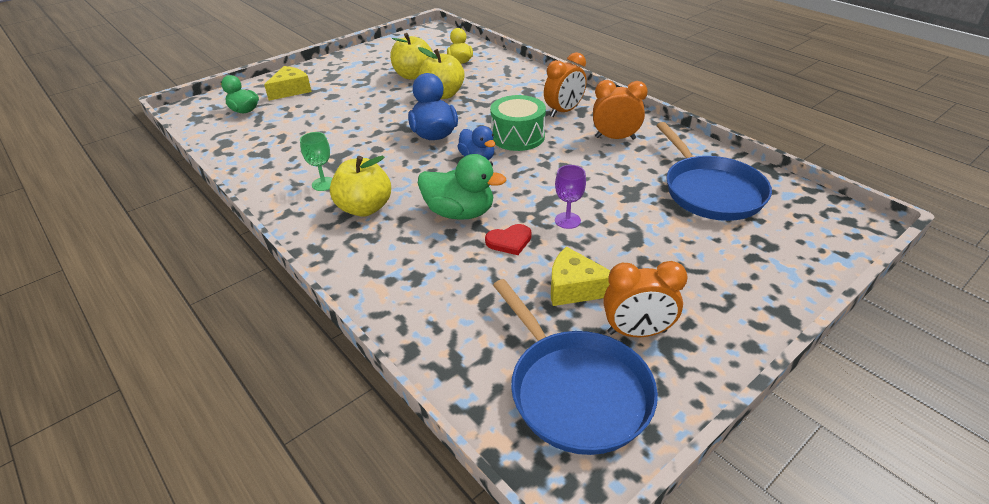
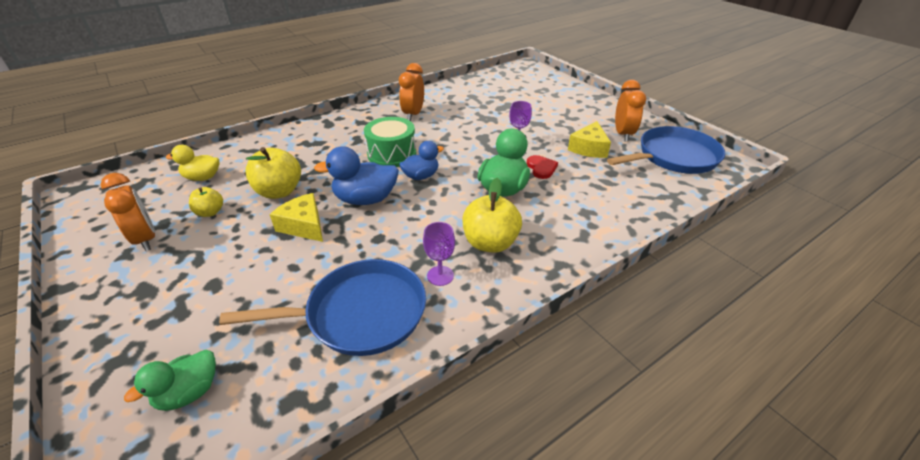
camera: 85 degrees left, 0 degrees up
(291, 90) = (156, 336): yellow cheese -> yellow cheese (304, 226)
(324, 184) = (440, 276): green goblet -> purple goblet
(413, 75) = (210, 212): yellow apple -> yellow apple, size x0.57
(563, 111) = (359, 130): orange clock -> orange clock (145, 239)
(711, 191) = (490, 94): blue pan -> blue pan (360, 313)

